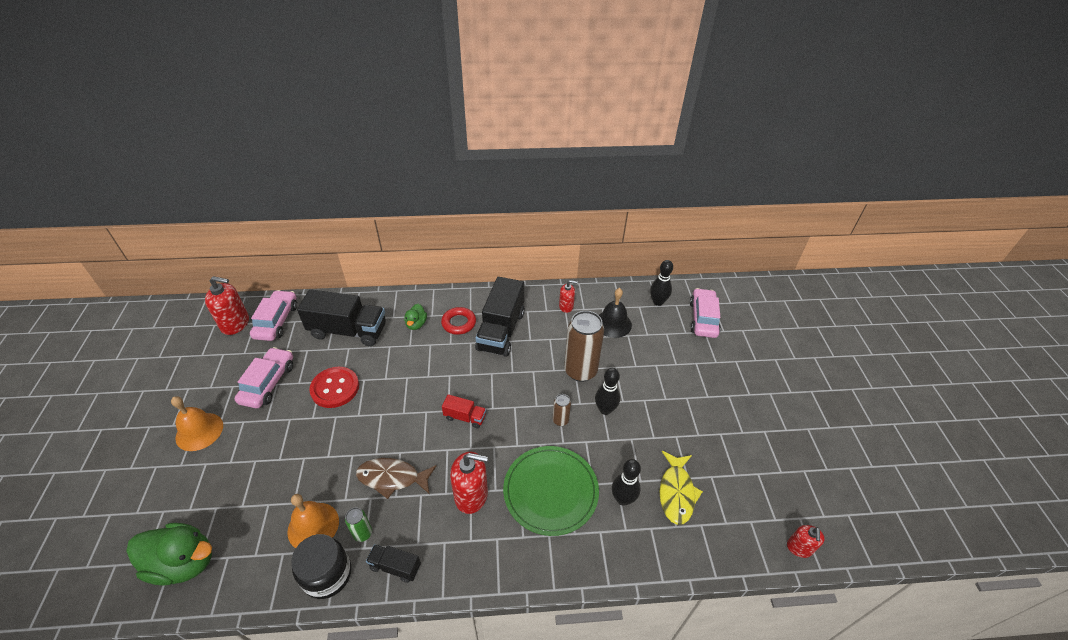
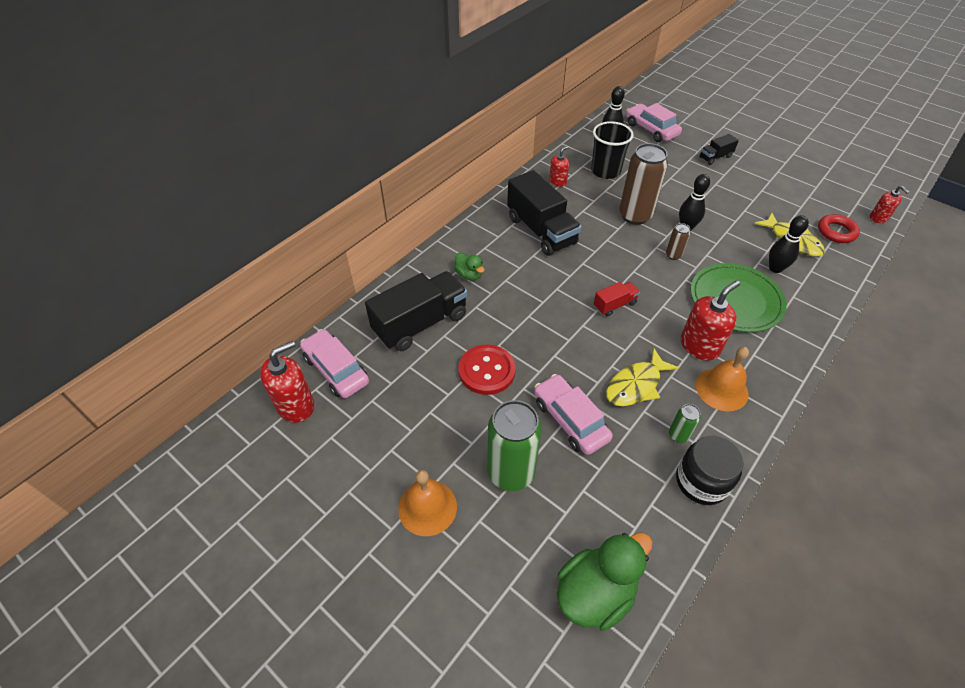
camera: 45 degrees left, 5 degrees up
(255, 455) = (511, 472): none -> green can
(268, 383) = (421, 418): pink car -> pink car (570, 420)
(313, 526) = (640, 467): orange bell -> orange bell (721, 389)
(392, 478) = (636, 385): brown fish -> yellow fish
(395, 567) = (730, 430): black truck -> black truck (715, 157)
(459, 323) = (501, 249): red ring -> red ring (836, 232)
(613, 324) = (605, 171): black bell -> black cup

